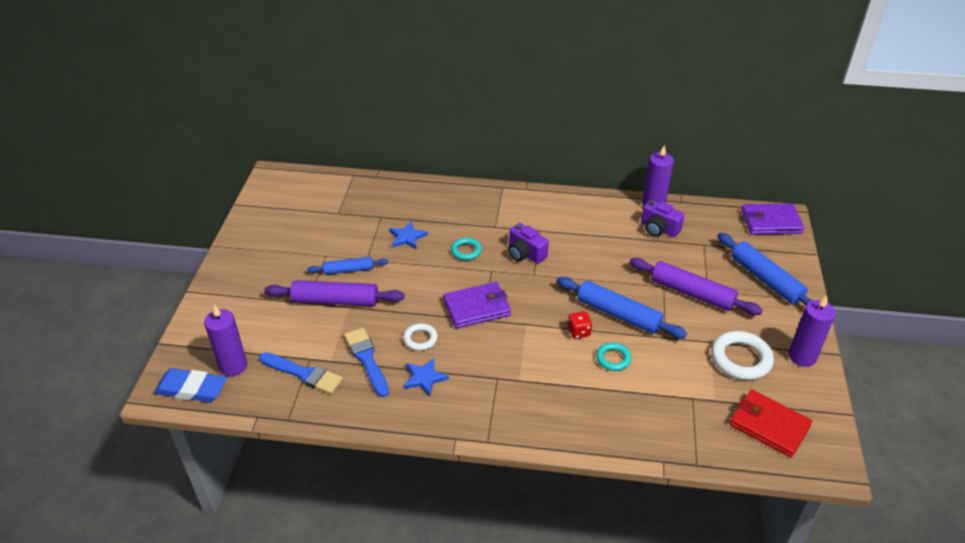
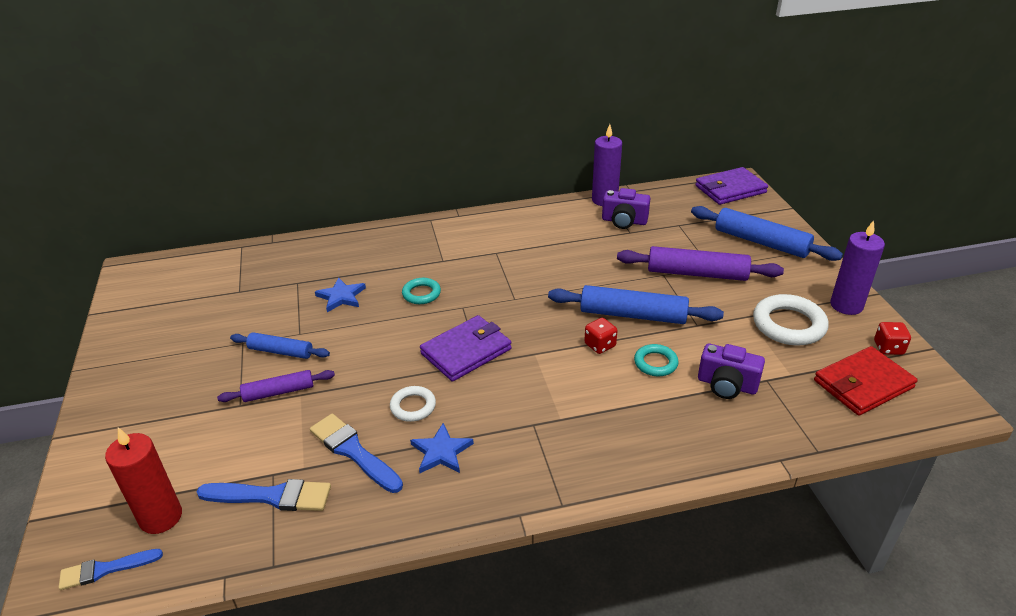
camera: 20 degrees left, 5 degrees down
(192, 389) = (105, 569): blue eraser -> blue brush
(233, 366) = (161, 517): purple candle -> red candle
(335, 301) = (278, 392): purple rolling pin -> purple rolling pin, size x0.60
(348, 270) = (281, 351): blue rolling pin -> blue rolling pin turned 45 degrees clockwise
(525, 254) = (493, 280): purple camera -> purple camera (727, 385)
(769, 425) = (863, 384): red wallet -> red wallet turned 45 degrees counterclockwise
(812, 403) = (888, 348): none -> red dice

